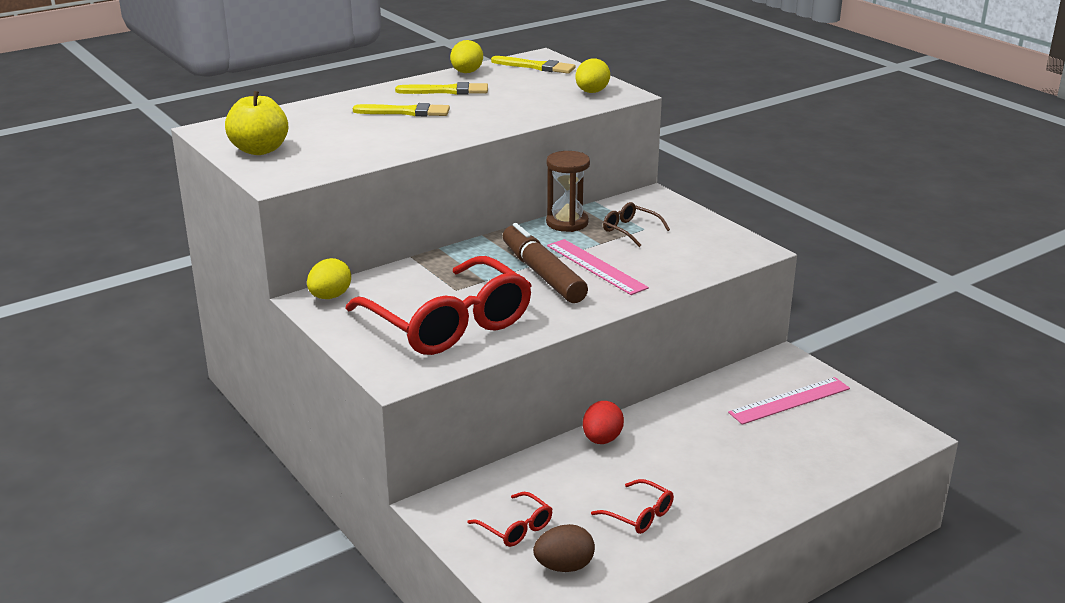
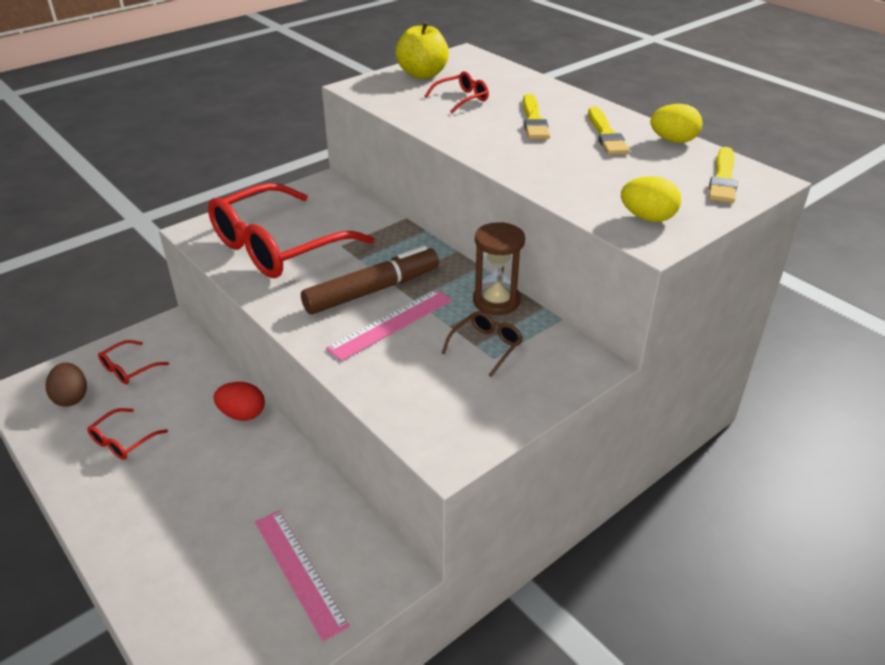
camera: 85 degrees right, 10 degrees up
(330, 297) = (329, 190): yellow egg -> none
(339, 136) = (462, 99): none -> red glasses

